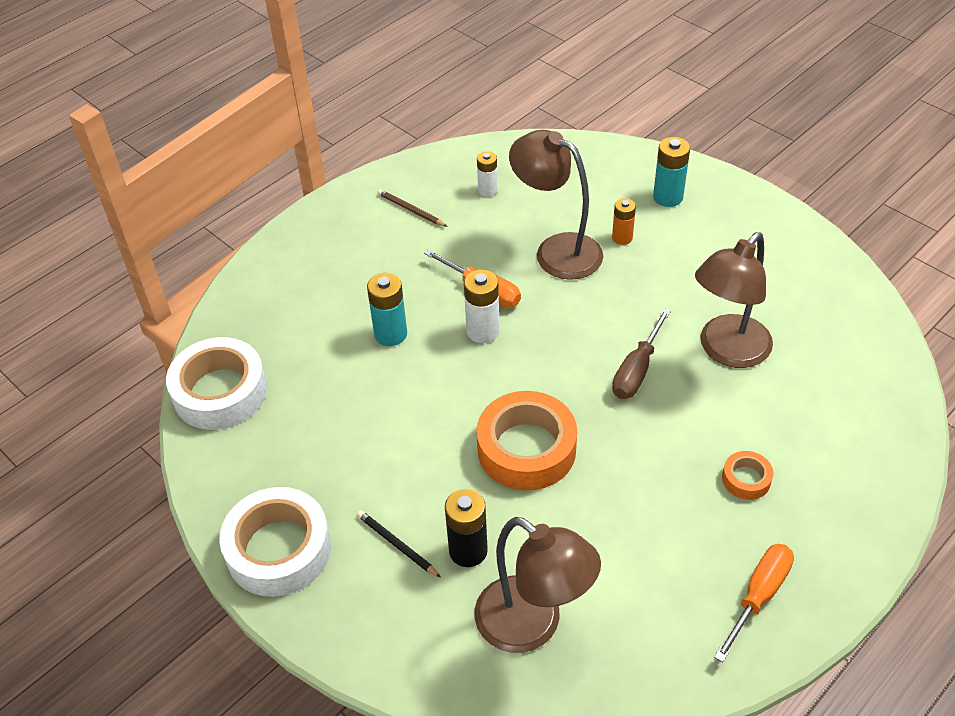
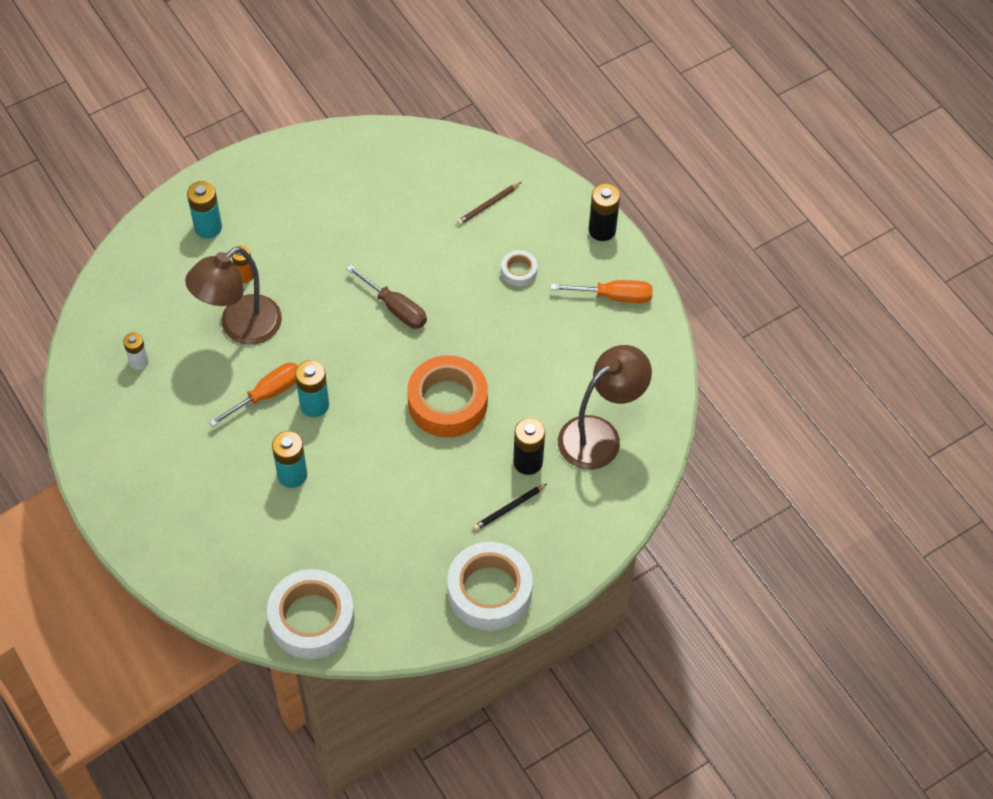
camera: 80 degrees left, 10 degrees up
(411, 210) = (139, 430): brown pencil -> brown pencil (488, 205)
(483, 331) = (314, 405): white battery -> turquoise battery
(727, 351) = (397, 243): brown lamp -> none
(746, 479) = (519, 271): orange tape -> white tape
(758, 596) = (613, 296): orange screwdriver -> orange screwdriver turned 135 degrees clockwise
(860, 560) = (602, 230): none -> black battery

